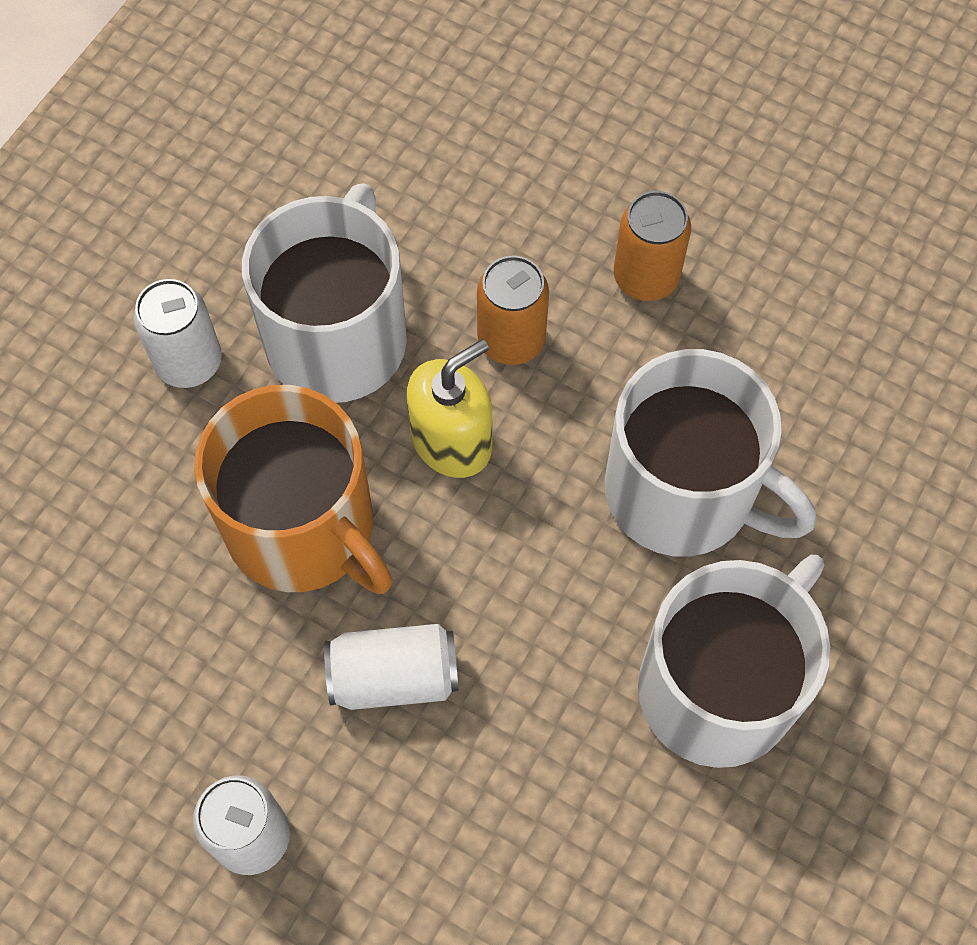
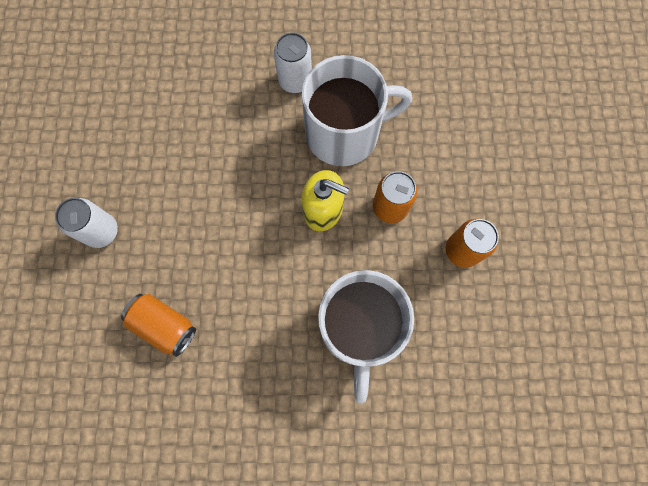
camera: 60 degrees right, 10 degrees up
(303, 528) = (246, 172): orange mug -> none
(394, 677) = (199, 248): white can -> none
(498, 807) = (164, 325): none -> orange can
(719, 687) = (271, 395): white mug -> none

